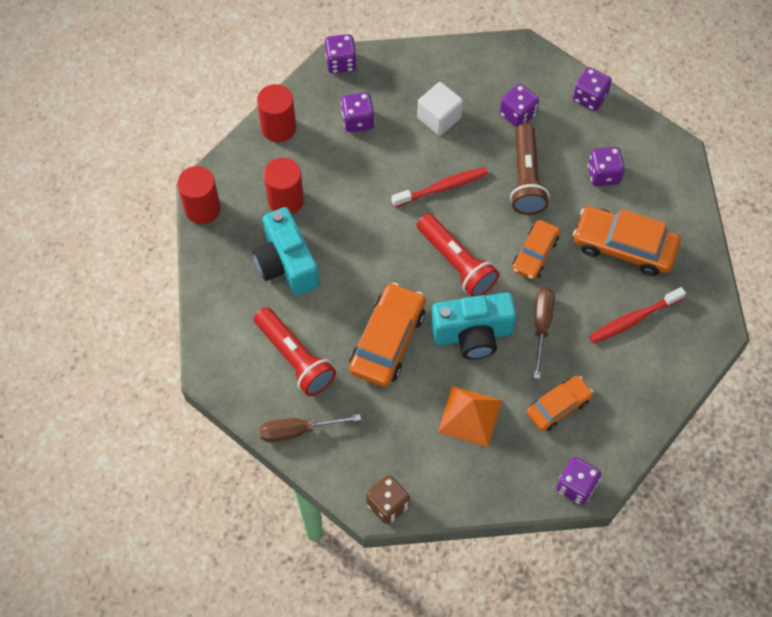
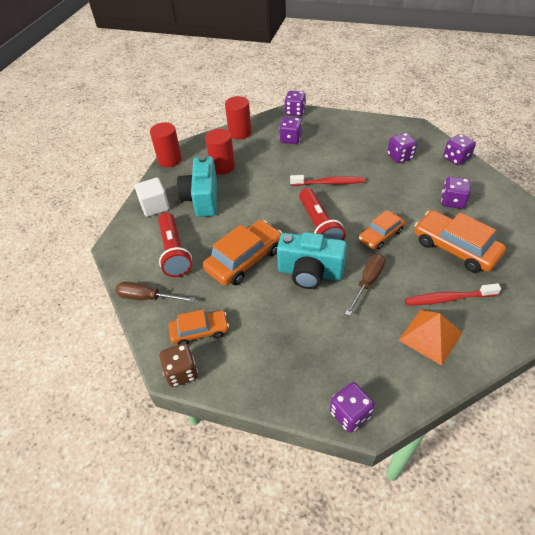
camera: 25 degrees right, 15 degrees down
(439, 118) = (344, 148): white cube -> white cube (155, 206)
(470, 416) = (281, 328): orange pyramid -> orange pyramid (430, 336)
(526, 178) = (392, 191): brown flashlight -> none
(558, 406) = (359, 343): orange car -> orange car (199, 331)

